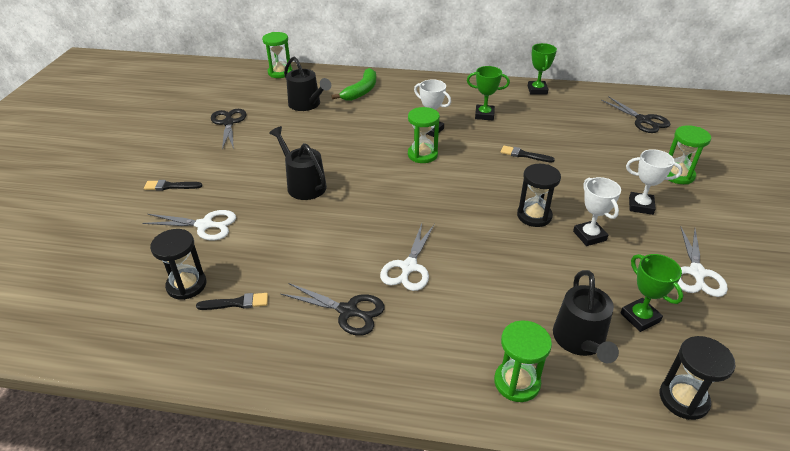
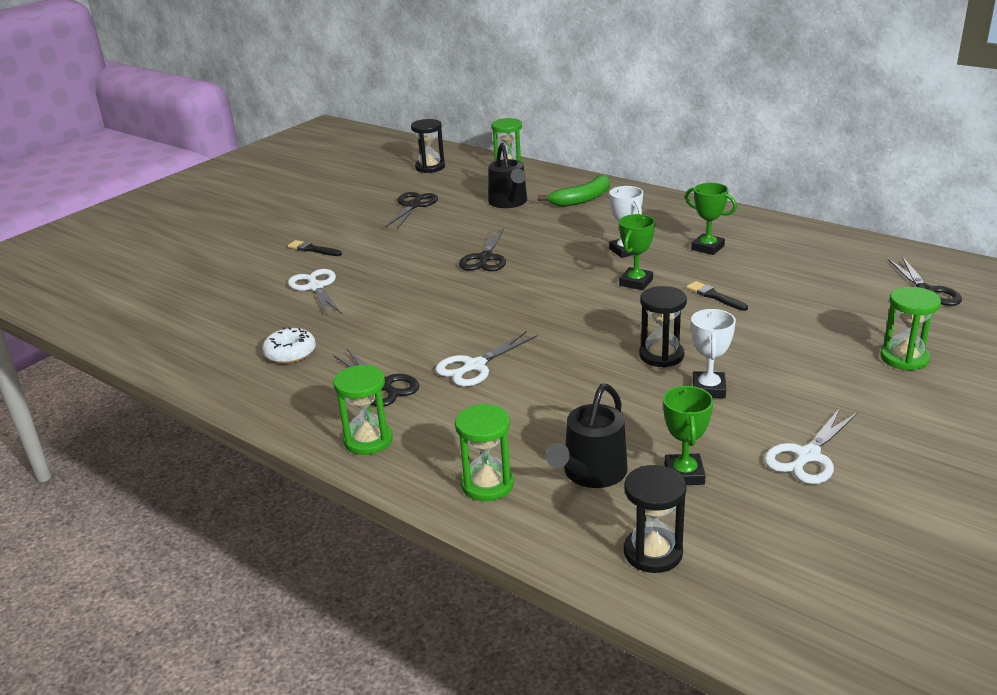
camera: 30 degrees right, 10 degrees down
(186, 285) = (261, 329): black hourglass -> black hourglass (430, 167)
(205, 225) = (316, 287): white scissors -> white scissors turned 150 degrees counterclockwise
(236, 303) = (290, 353): black brush -> white donut
(303, 185) = (437, 274): black watering can -> none
(331, 160) = (485, 258): none -> black scissors
(422, 155) = (591, 272): green hourglass -> green hourglass (368, 440)
(537, 90) = (808, 234): green trophy -> green trophy (636, 282)
(640, 206) = (811, 377): white trophy -> none

